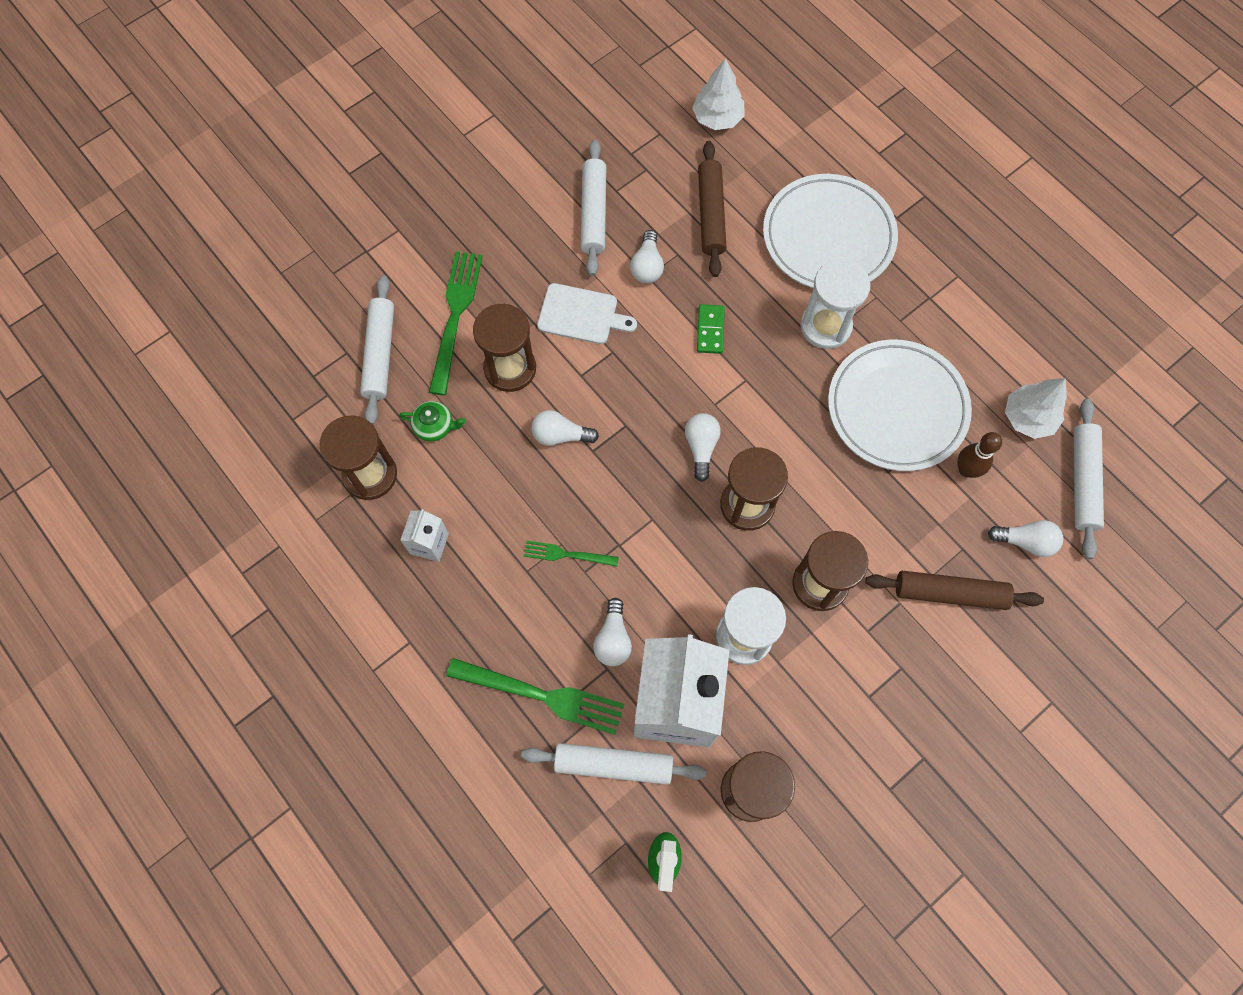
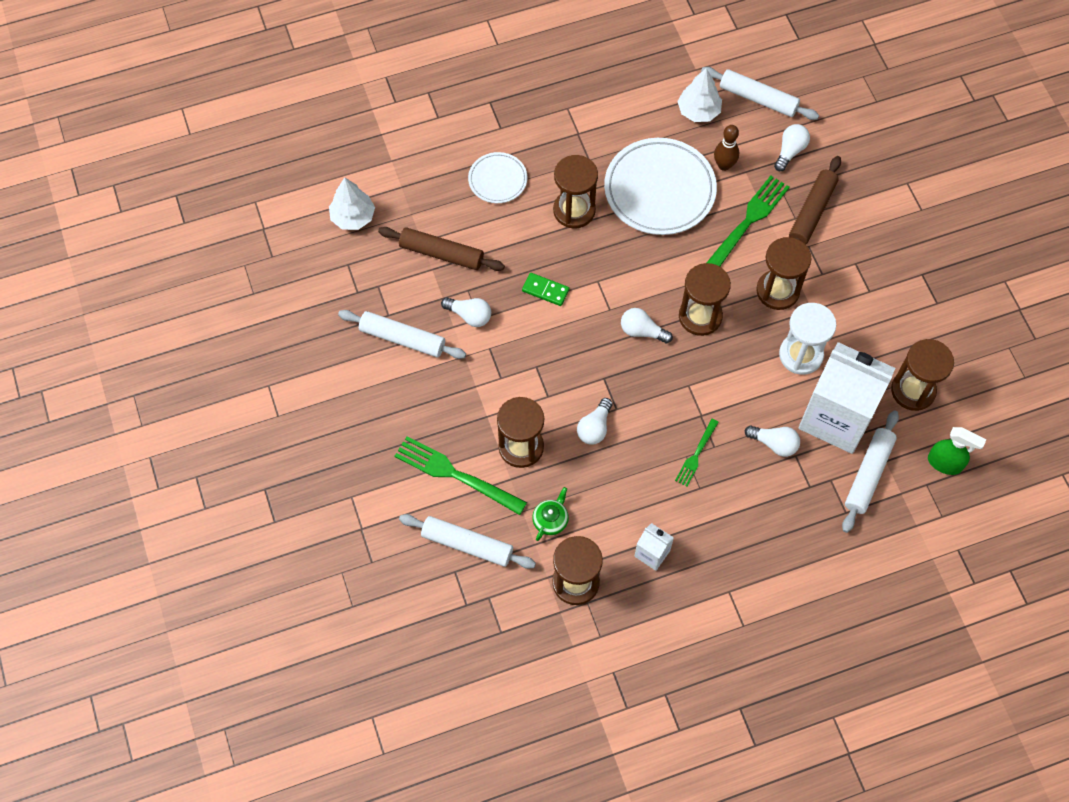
camera: 70 degrees left, 5 degrees down
(543, 695) = (802, 507): green fork -> green fork (747, 222)
(581, 315) = (494, 378): white cutting board -> none
(825, 326) = (574, 210): white hourglass -> brown hourglass
(828, 237) = (497, 180): white plate -> white plate, size x0.53

